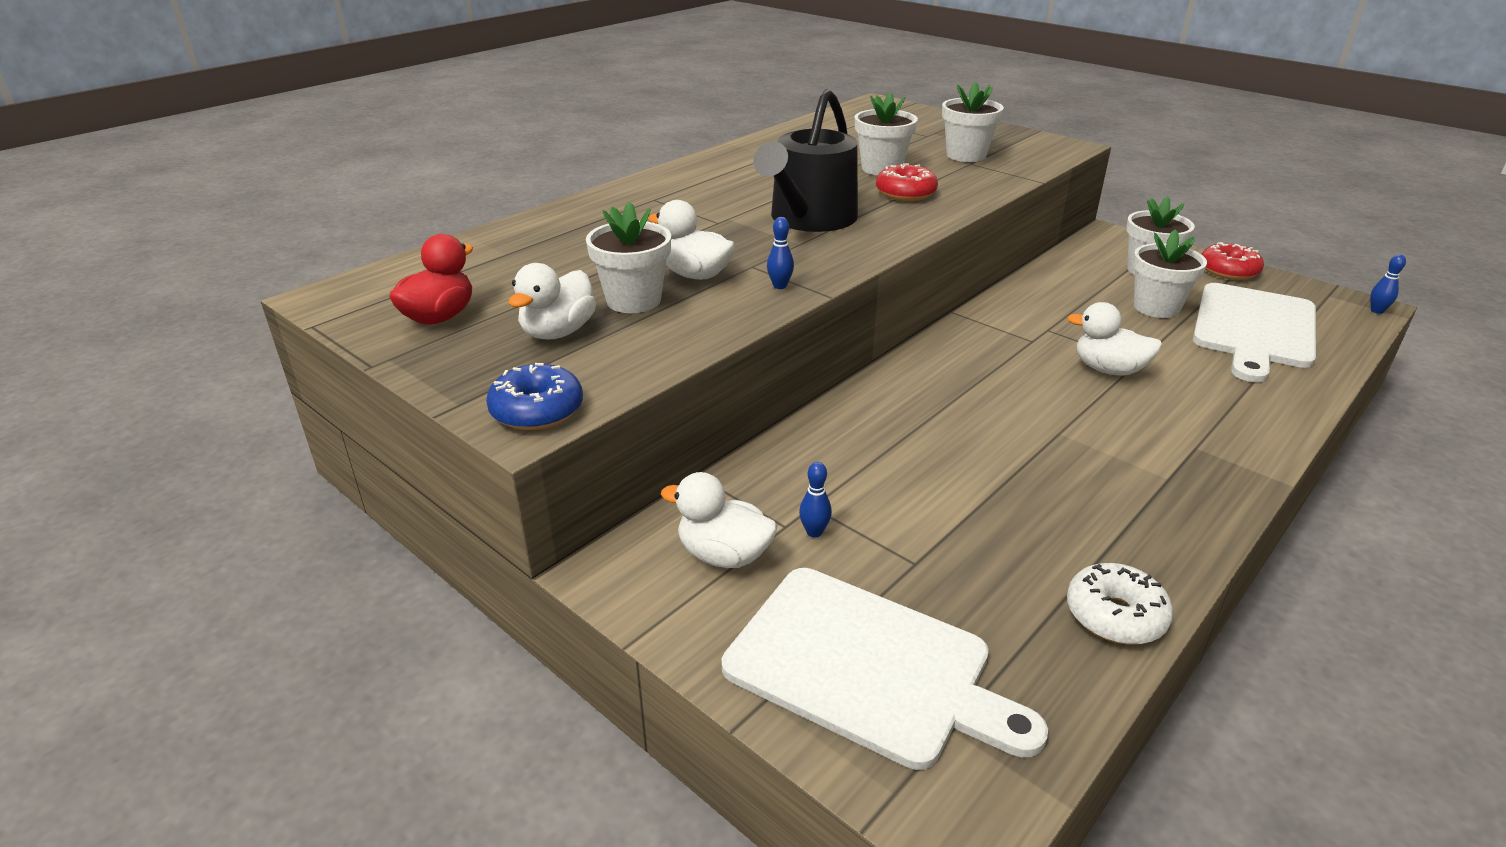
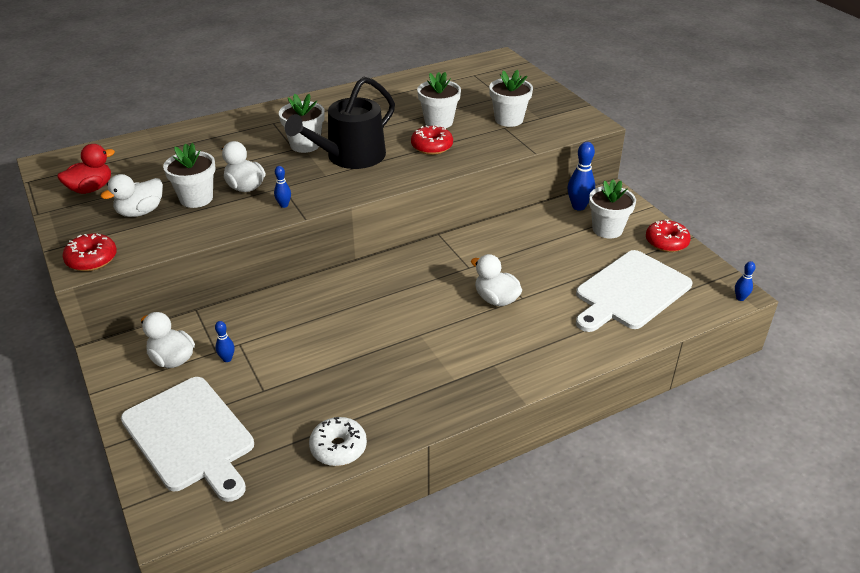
camera: 20 degrees right, 5 degrees up
(537, 410) = (92, 259): blue donut -> red donut
(1087, 253) = (578, 206): none -> blue bowling pin
(1156, 307) = (579, 260): white flower pot -> white flower pot (305, 145)

